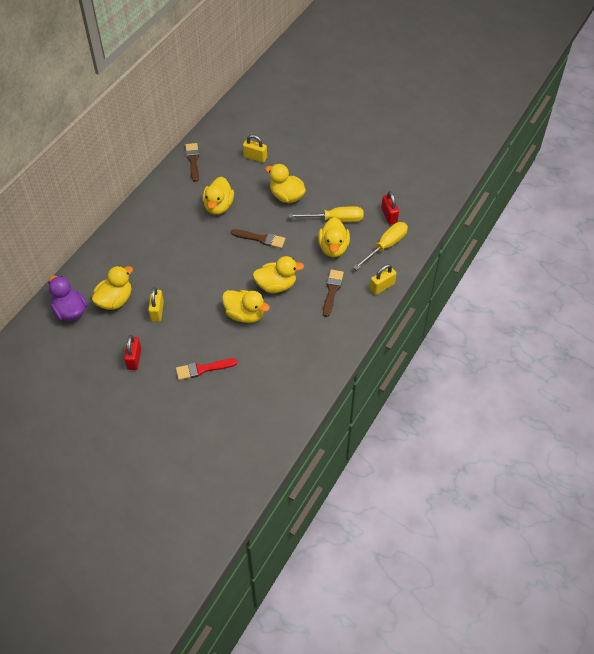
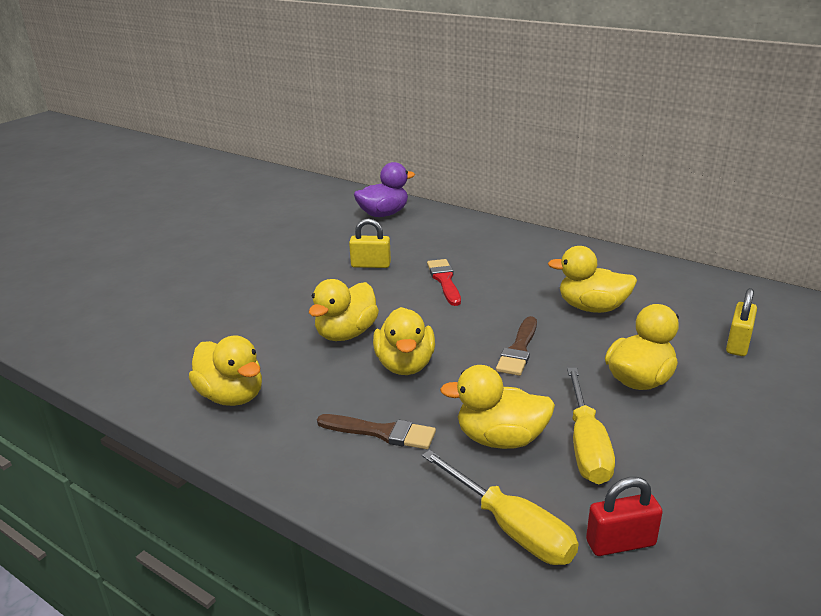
camera: 95 degrees right, 25 degrees down
(115, 300) = (396, 238): yellow duck -> yellow duck (232, 396)
(134, 359) = (294, 253): red padlock -> none
(193, 160) = (696, 283): brown brush -> none
(203, 369) = (254, 300): red brush -> red brush (444, 280)
(382, 287) = (381, 511): yellow padlock -> none

